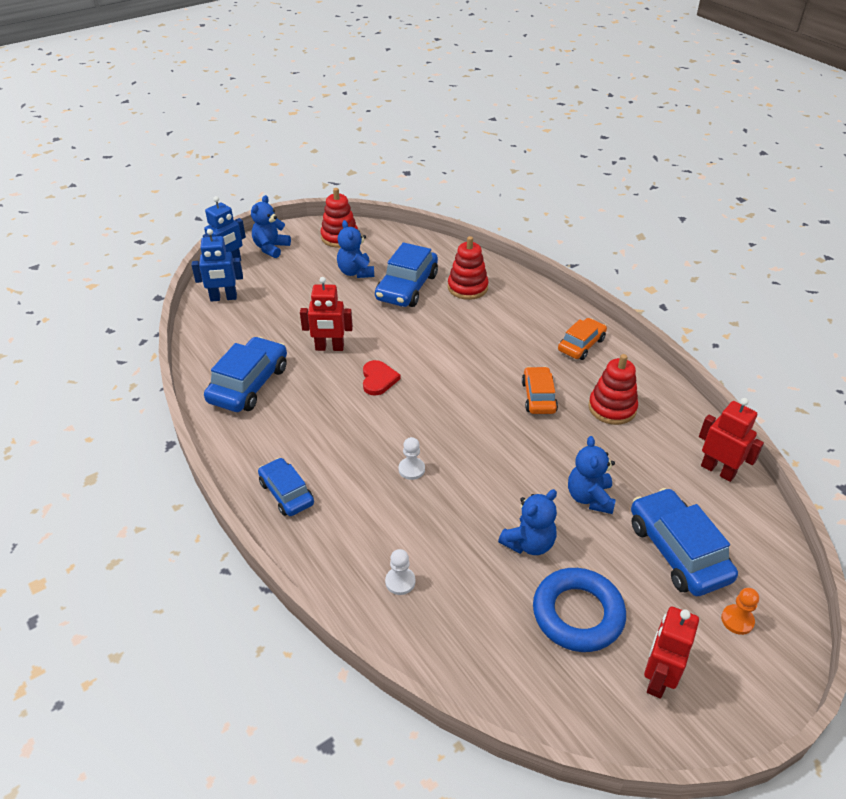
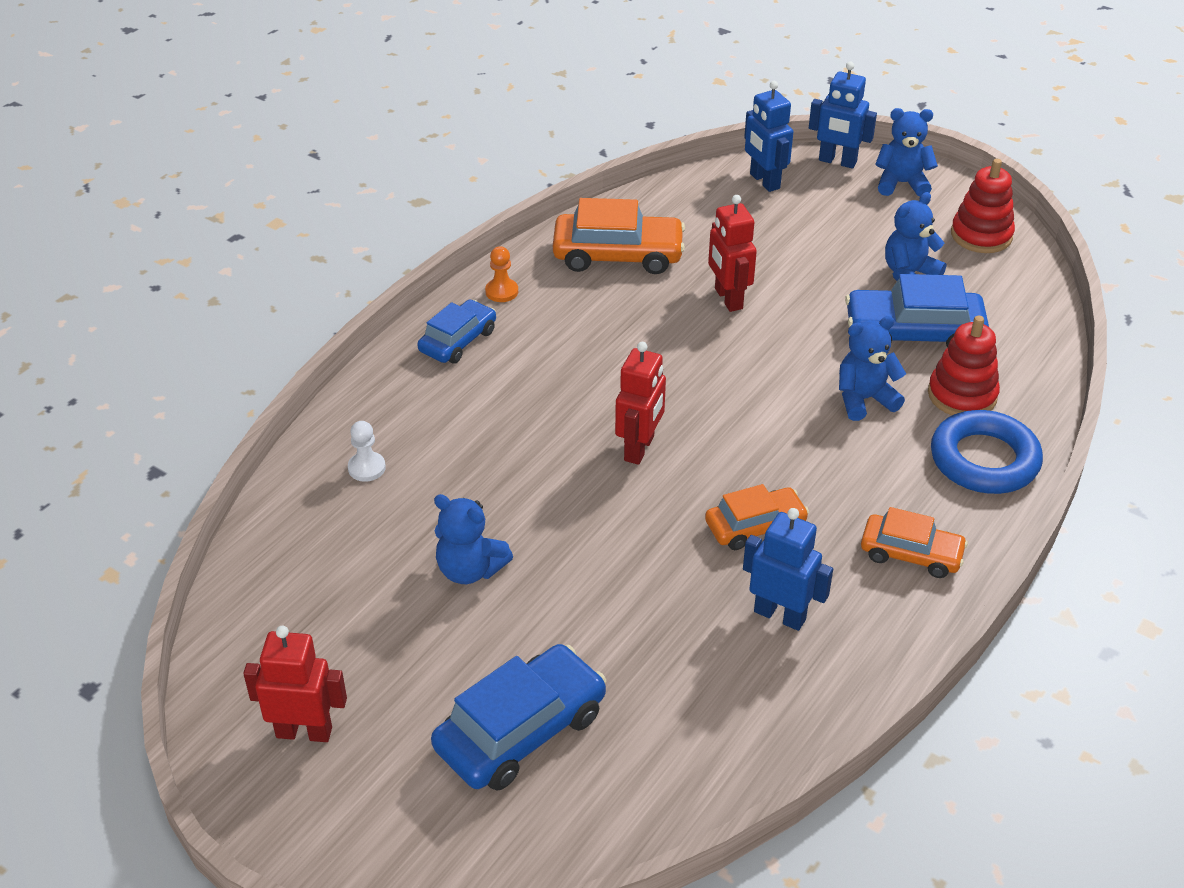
camera: 70 degrees right, 0 degrees up
(249, 384) = (618, 255): blue car -> orange car
(378, 379) = (693, 359): red heart -> none
(411, 469) = (545, 432): white pawn -> none
(577, 614) = (375, 638): blue ring -> blue ring (984, 460)
(589, 498) = (578, 618): blue teddy bear -> blue teddy bear (864, 399)
(612, 408) = (780, 615): red stacking toy -> blue robot
(718, 470) = (709, 765): red robot -> red robot (639, 448)
(737, 620) = (422, 811): orange pawn -> orange pawn (501, 291)

